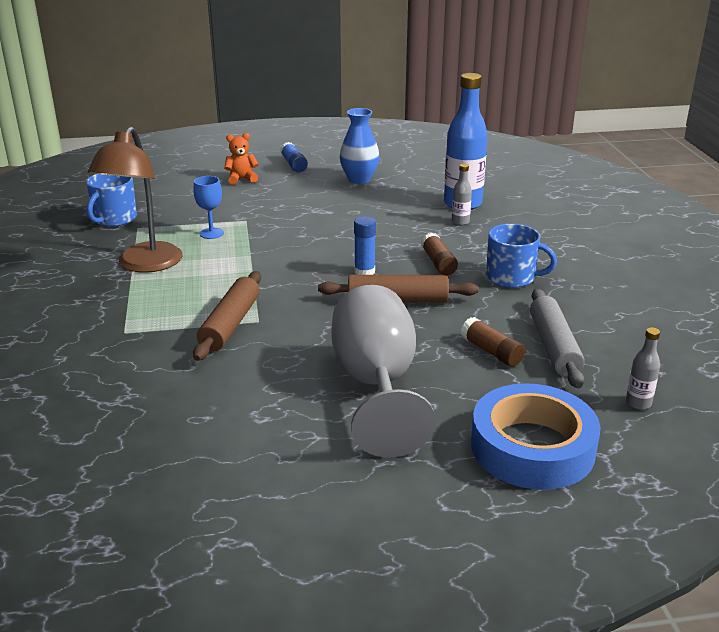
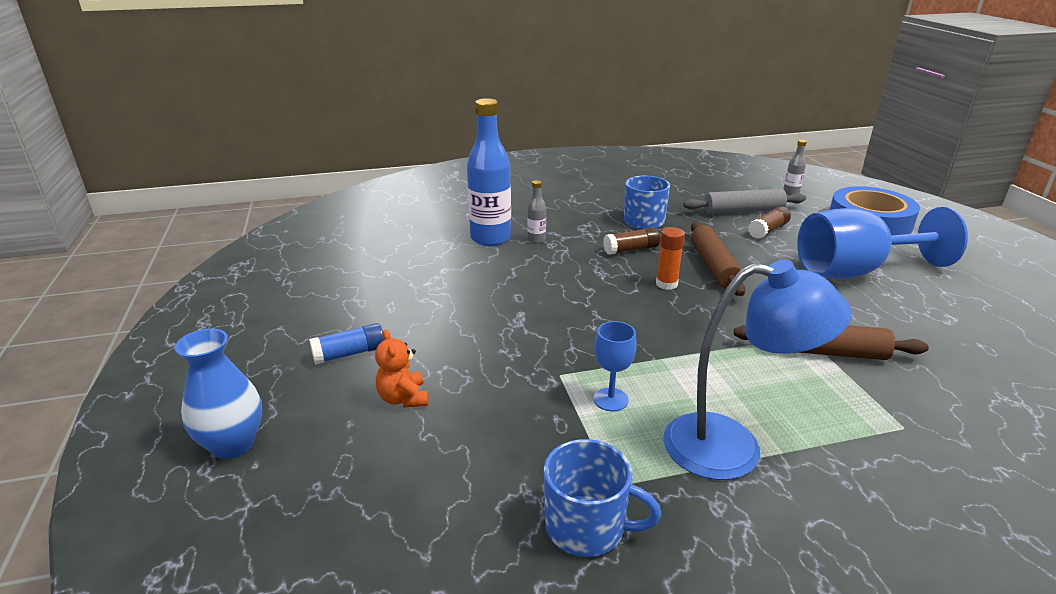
camera: 95 degrees left, 0 degrees up
(144, 265) = (733, 447): brown lamp -> blue lamp
(359, 179) = (416, 298): blue vase -> blue vase (233, 444)
(364, 271) = (666, 284): blue glue stick -> orange glue stick
(376, 385) = (854, 271): grey goblet -> blue goblet

